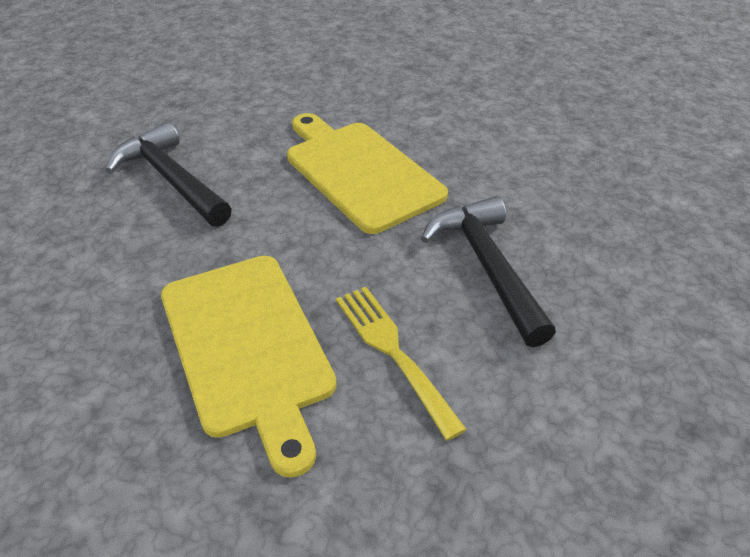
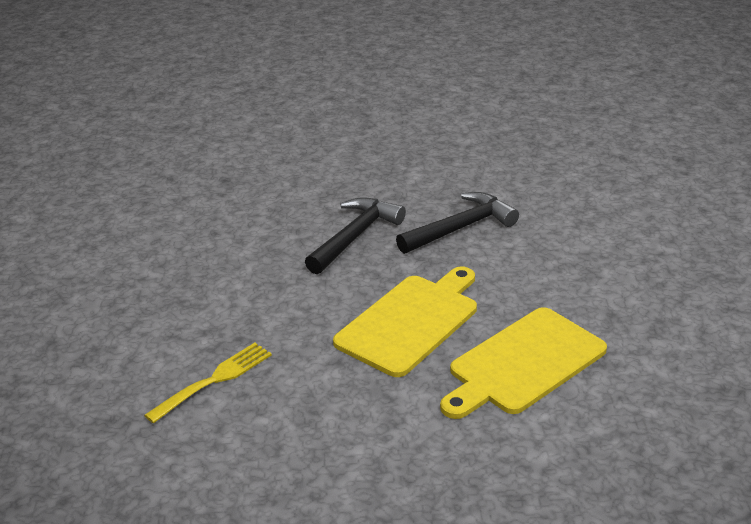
camera: 75 degrees right, 10 degrees down
(247, 346) = (202, 317): yellow cutting board -> yellow cutting board (523, 363)
(486, 266) = (318, 413): black hammer -> black hammer (460, 228)

